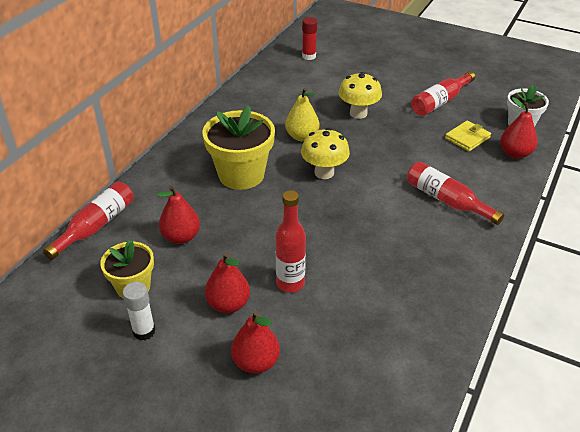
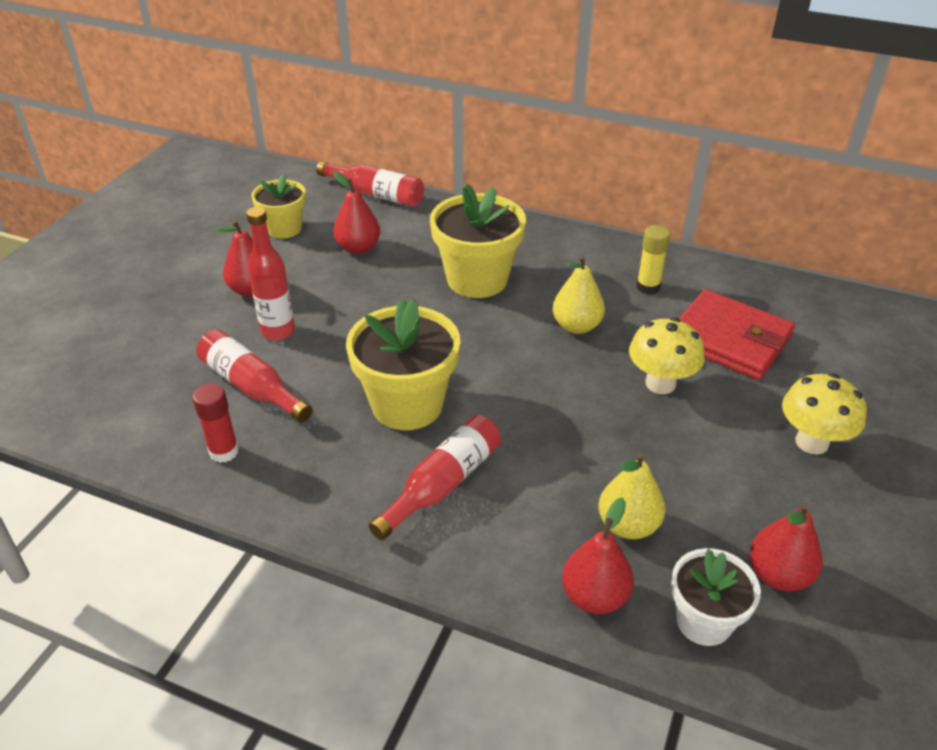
camera: 85 degrees right, 0 degrees up
(144, 331) = (224, 243): white glue stick -> none
(256, 362) = (169, 314): red pear -> red pear (778, 575)
(265, 105) = (648, 287): none -> yellow glue stick
(309, 56) = (819, 322): red glue stick -> red glue stick (224, 452)
(320, 85) = (729, 339): none -> red wallet
(324, 173) = (493, 351): yellow mushroom -> yellow mushroom (811, 442)
(377, 213) = (407, 404): none -> yellow flower pot
(440, 102) = (741, 493): red bottle -> red bottle (251, 386)
(467, 138) = (628, 525): yellow wallet -> yellow pear

